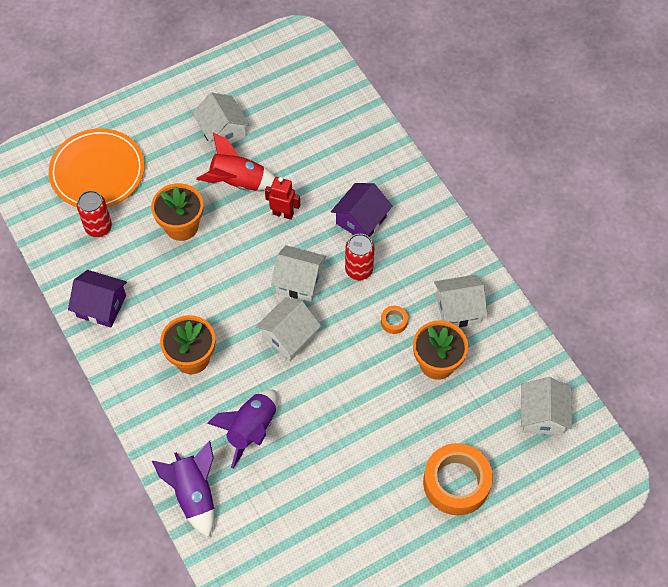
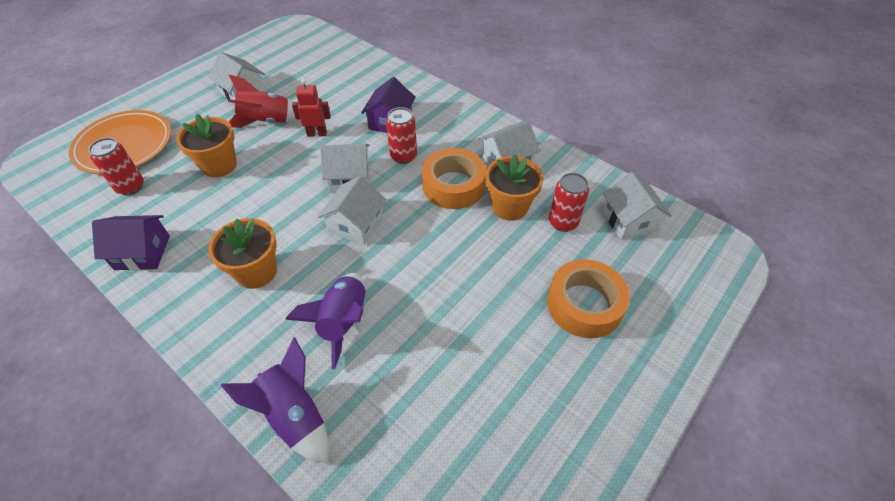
camera: 20 degrees left, 10 degrees down
(394, 321) = (453, 186): orange tape -> orange tape, size x2.33
(479, 396) = (563, 222): none -> red can

